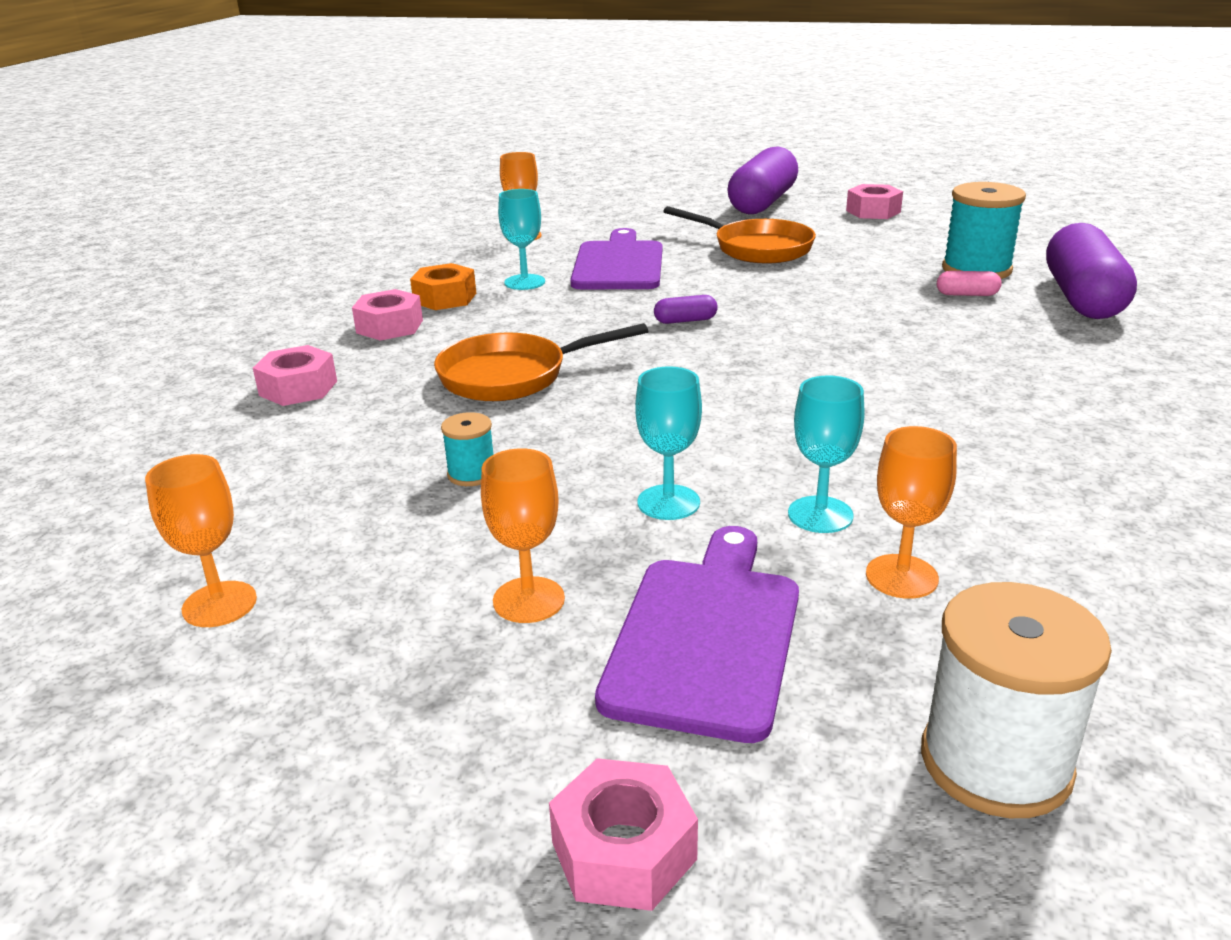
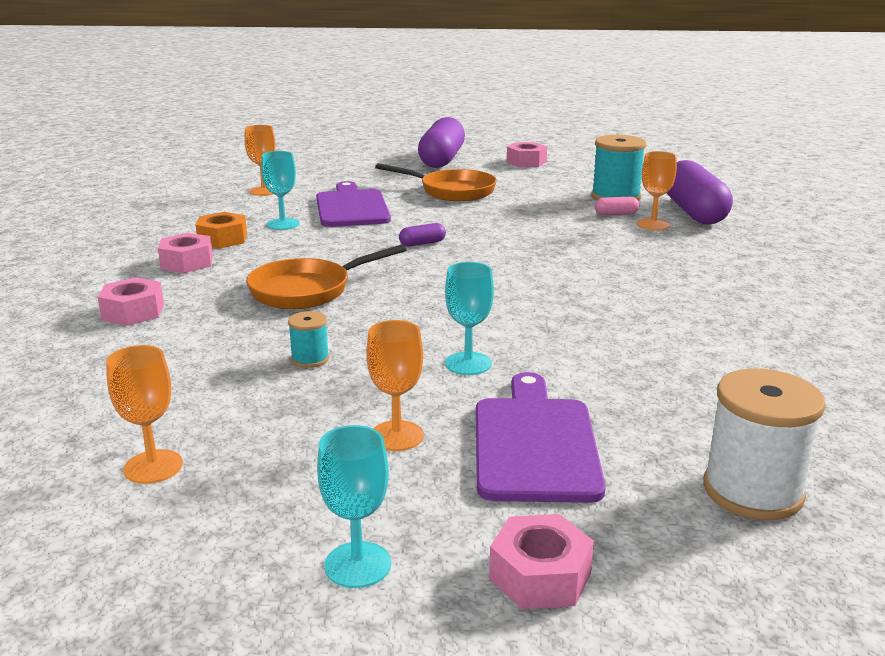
camera: 15 degrees left, 5 degrees down
(820, 515) = (578, 361): turquoise goblet -> turquoise goblet (357, 565)
(901, 576) = (648, 392): orange goblet -> orange goblet (653, 224)

